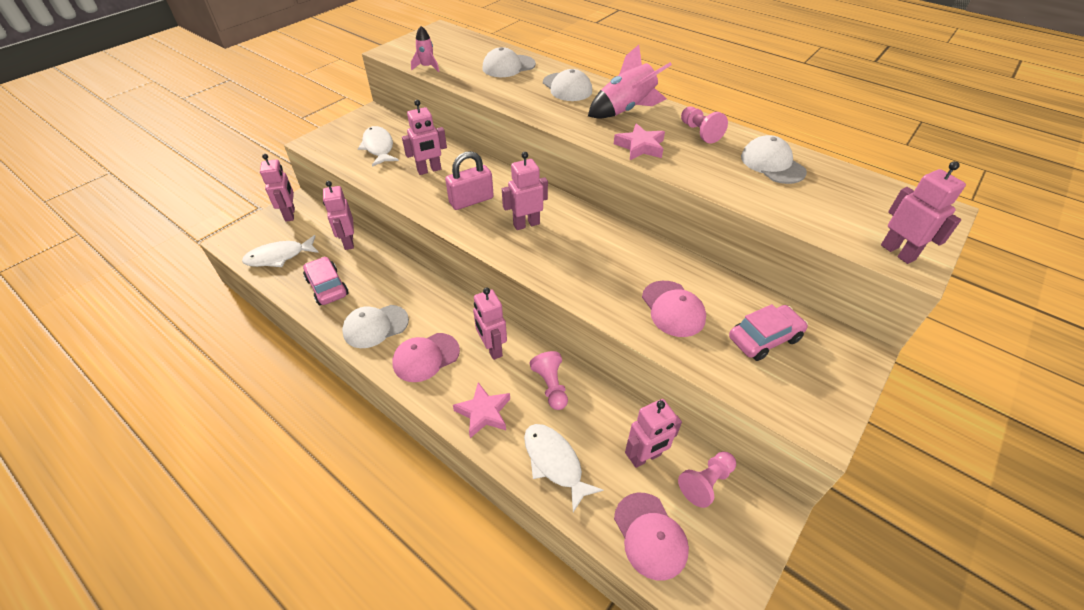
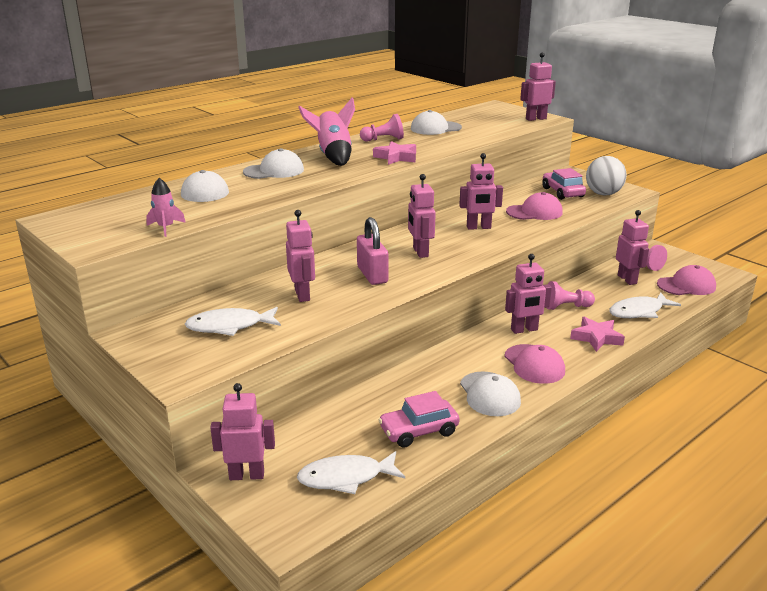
camera: 80 degrees left, 20 degrees down
(279, 257) = (345, 478): white fish -> white fish turned 90 degrees clockwise
(348, 242) = (335, 417): pink robot -> pink robot (478, 227)
(785, 387) = (603, 194): none -> white ball

